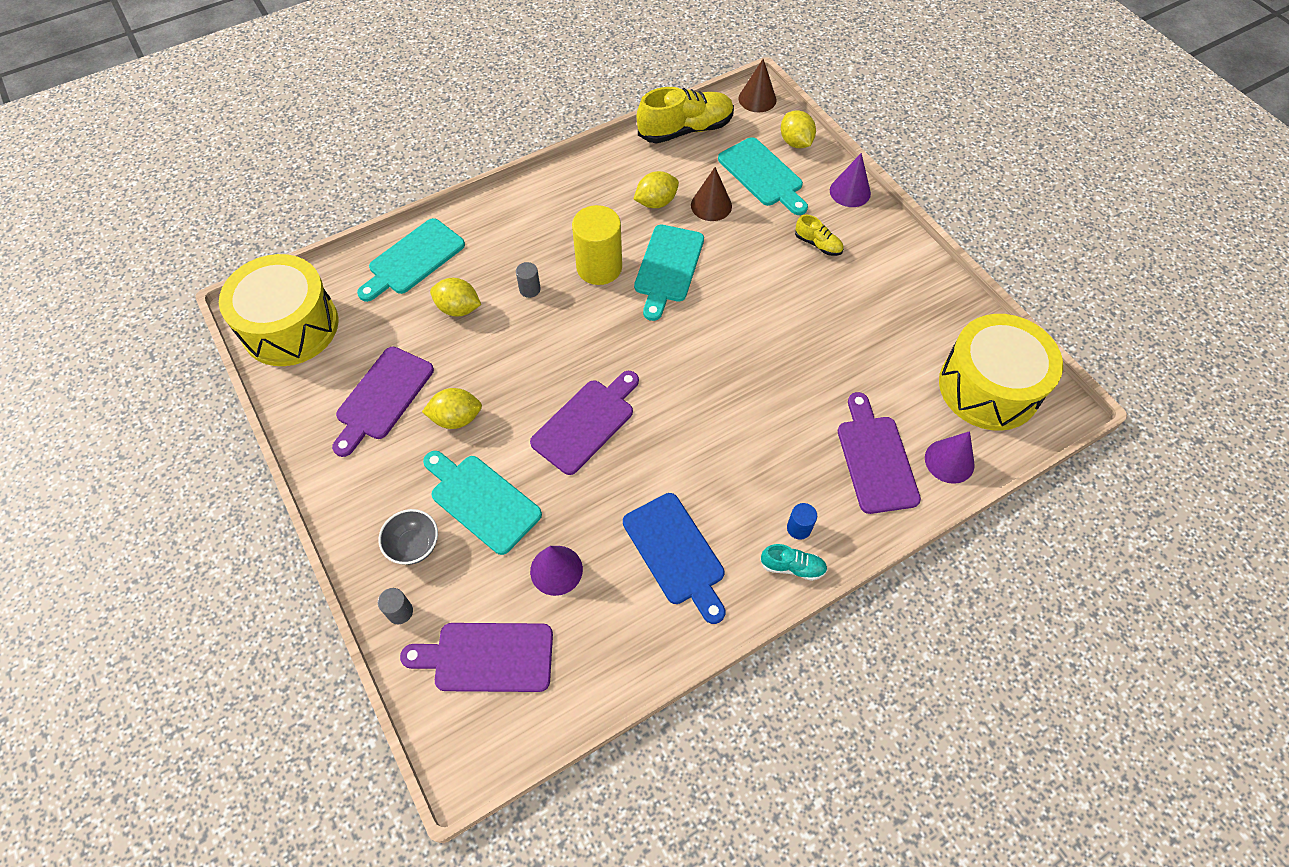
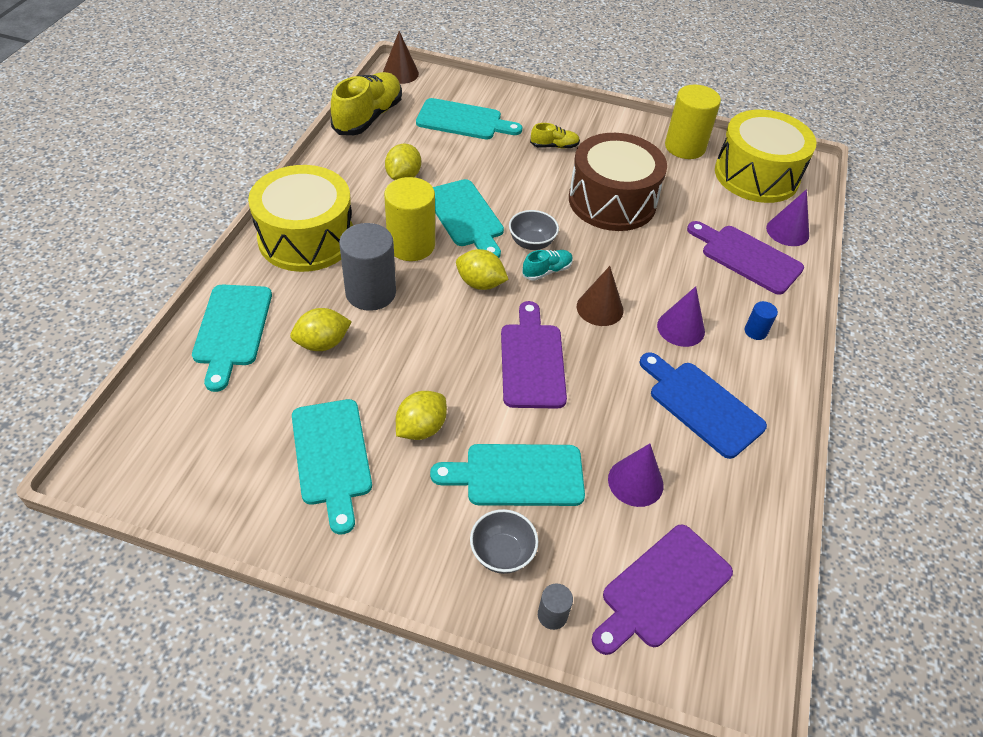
camera: 45 degrees left, 10 degrees down
(290, 326) = (162, 459): yellow drum -> yellow drum (306, 238)
(382, 397) = (331, 457): purple cutting board -> turquoise cutting board
(530, 289) = (370, 293): grey cylinder -> grey cylinder, size x2.19
(676, 553) = (702, 405): blue cutting board -> blue cutting board turned 150 degrees counterclockwise
(696, 324) = (531, 243): none -> grey bowl
(711, 205) = (448, 158): brown cone -> brown cone (600, 308)
(792, 567) = (781, 359): turquoise shoe -> turquoise shoe (547, 271)
(795, 142) = (462, 89): yellow lemon -> yellow lemon (480, 283)
(810, 328) = (612, 201): none -> brown drum
(850, 192) = (536, 103): purple cone -> purple cone (681, 328)
(947, 316) = (685, 147): none -> yellow cylinder

